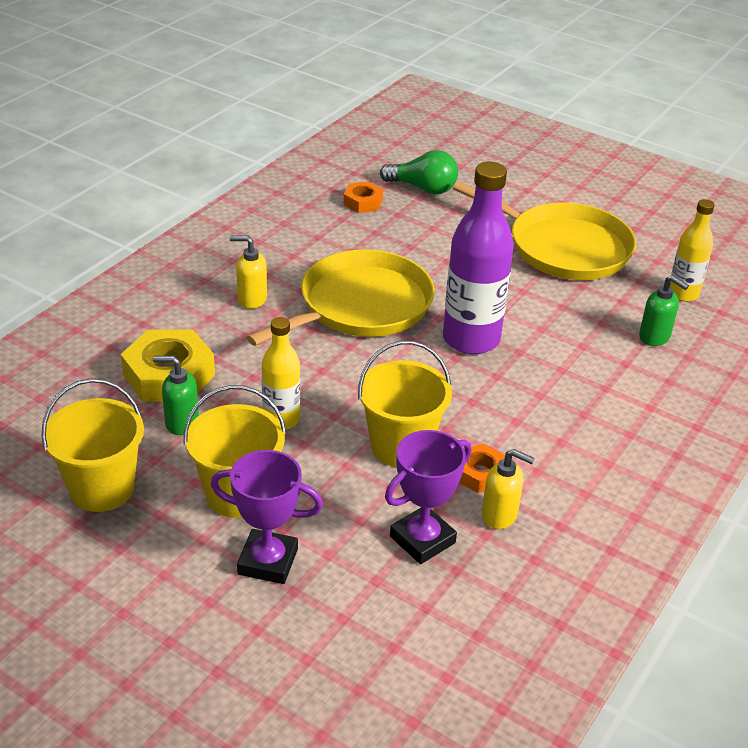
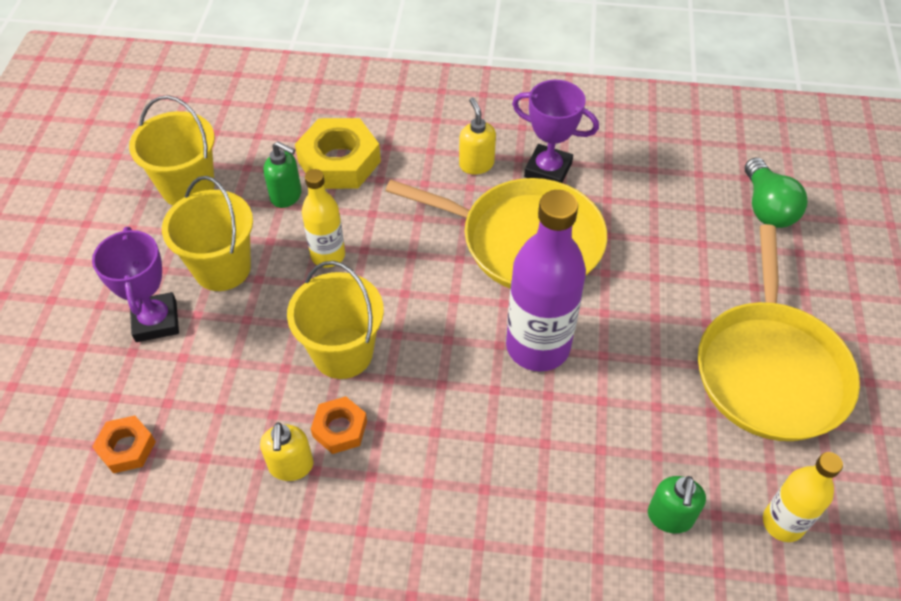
camera: 65 degrees right, 15 degrees up
(181, 423) = (286, 196): green soap dispenser -> green soap dispenser turned 135 degrees clockwise
(363, 202) = (695, 173): orange nut -> orange nut (126, 447)
(422, 539) = (230, 417): purple trophy -> purple trophy (548, 170)

